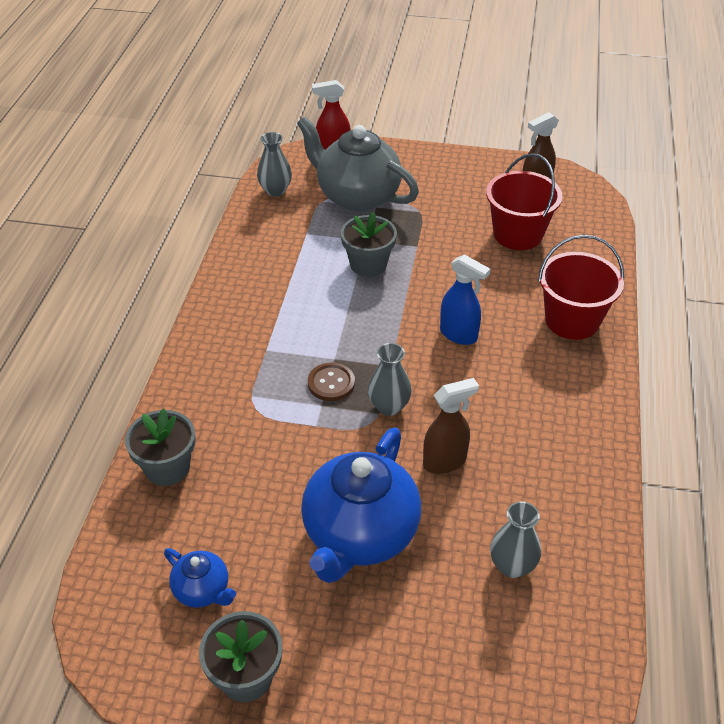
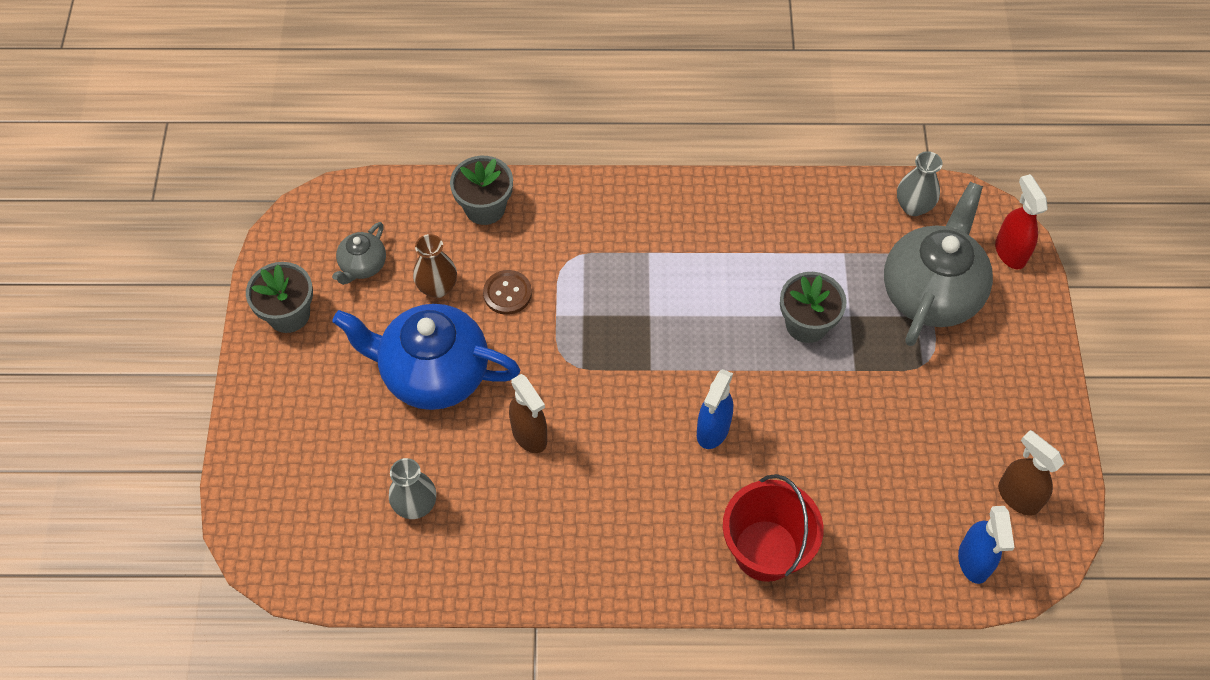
camera: 80 degrees right, 15 degrees up
(202, 590) = (363, 265): blue teapot -> grey teapot
(254, 520) = (437, 287): none -> brown vase
(331, 383) = (614, 318): brown button -> brown button (507, 293)
(389, 406) = (593, 375): grey vase -> none
(517, 234) = (911, 481): red bucket -> none
(584, 217) = (974, 561): none -> blue spray bottle

